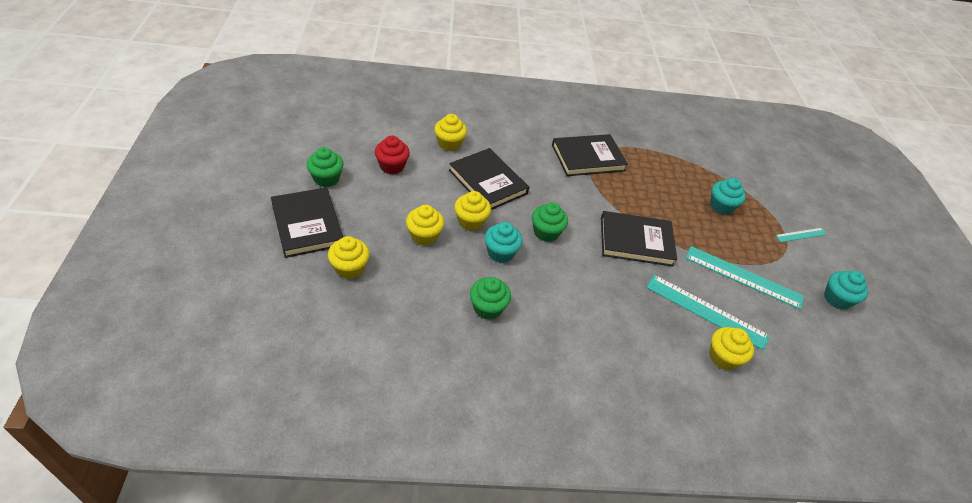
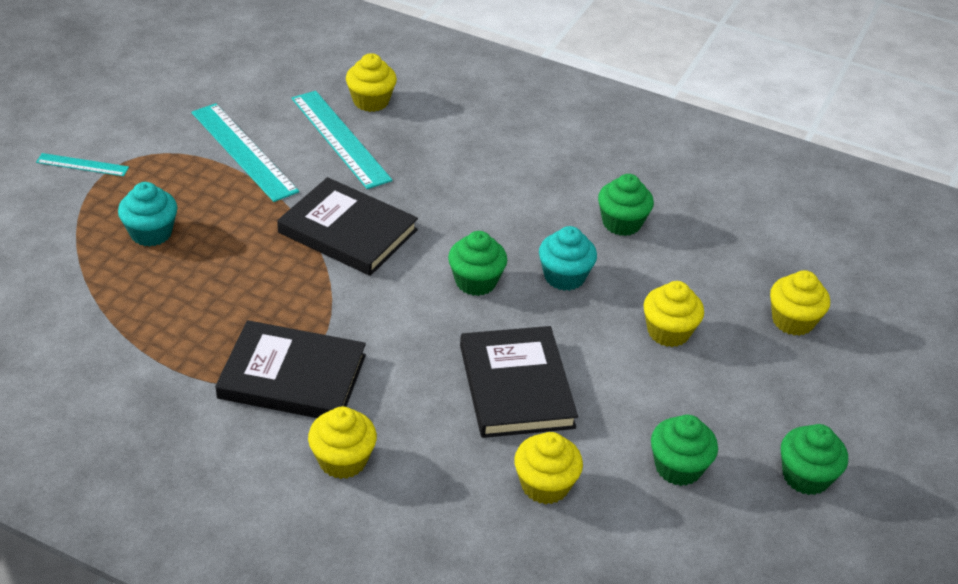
camera: 150 degrees left, 5 degrees down
(307, 225) = (848, 401): black book -> none
(392, 166) = (678, 467): red cupcake -> green cupcake
(470, 221) = (584, 331): yellow cupcake -> yellow cupcake (342, 460)
(836, 299) = (151, 98): turquoise cupcake -> none

